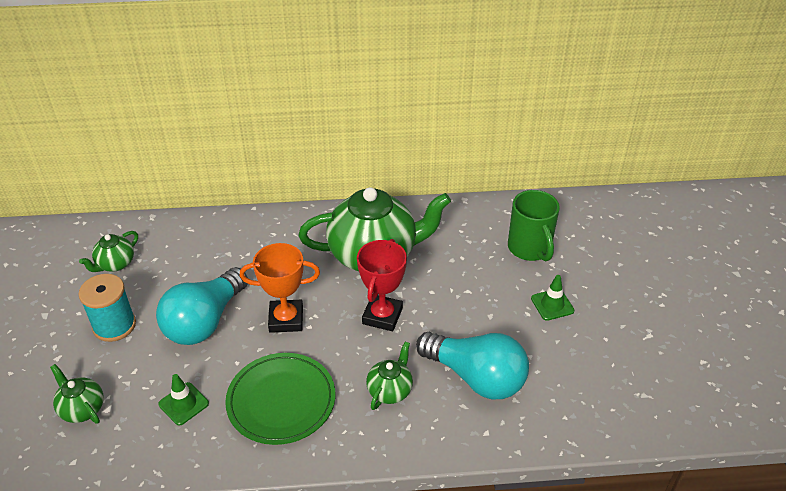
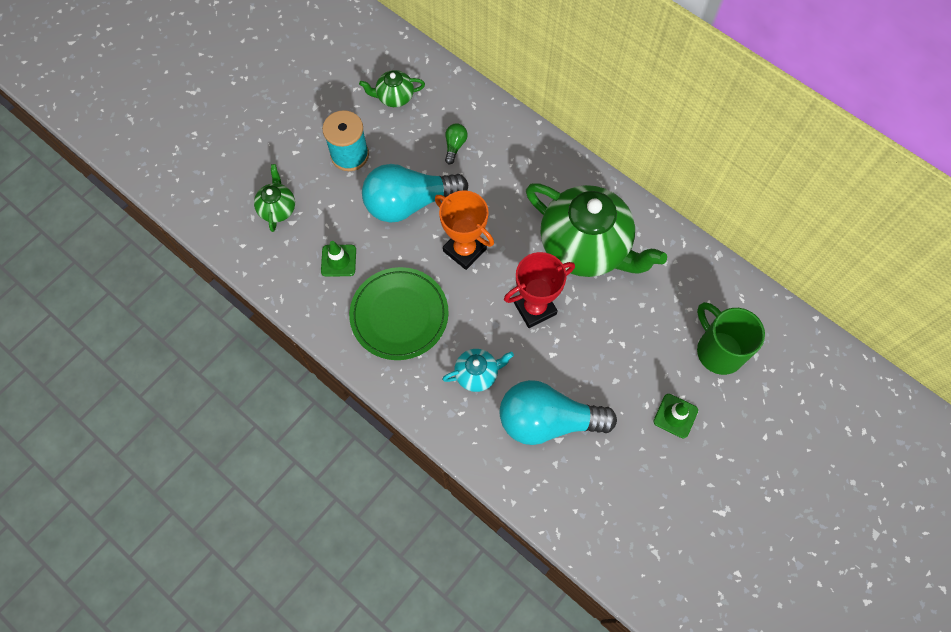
camera: 45 degrees right, 25 degrees up
(203, 262) = (455, 146): none -> green light bulb
(390, 390) = (477, 374): green teapot -> turquoise teapot
(476, 377) = (547, 420): turquoise light bulb -> turquoise light bulb turned 105 degrees clockwise
(530, 249) = (718, 350): green mug -> green mug turned 120 degrees clockwise

